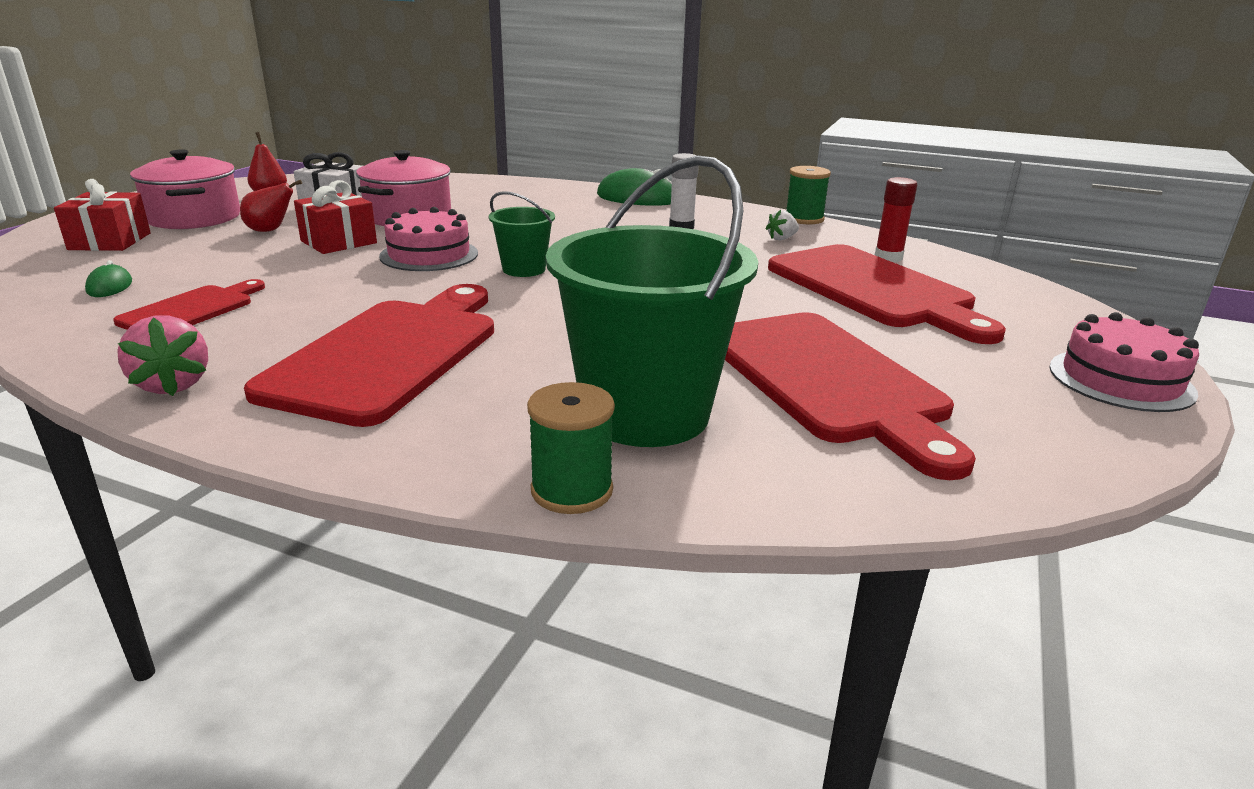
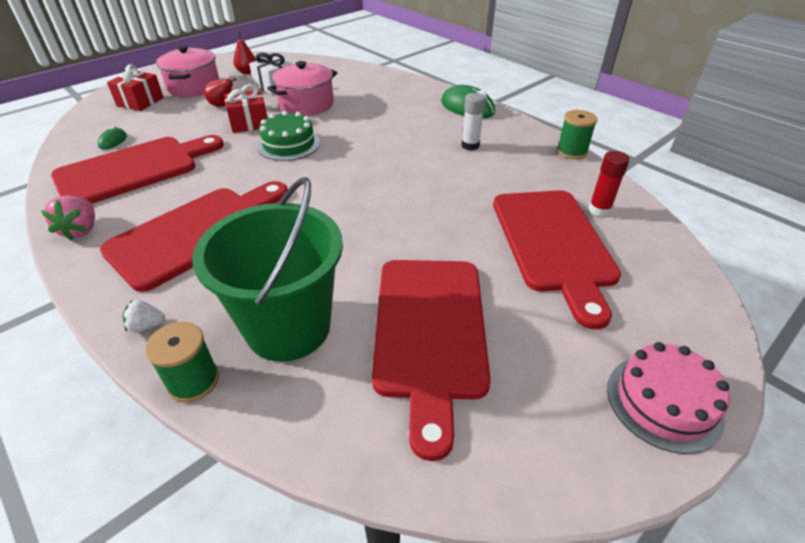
camera: 25 degrees right, 15 degrees up
(191, 310) = (134, 169): red cutting board -> red cutting board, size x1.91
(429, 255) = (288, 144): pink cake -> green cake
(524, 269) = (331, 170): green bucket -> none
(781, 239) = (533, 171): white strawberry -> white strawberry (146, 326)

